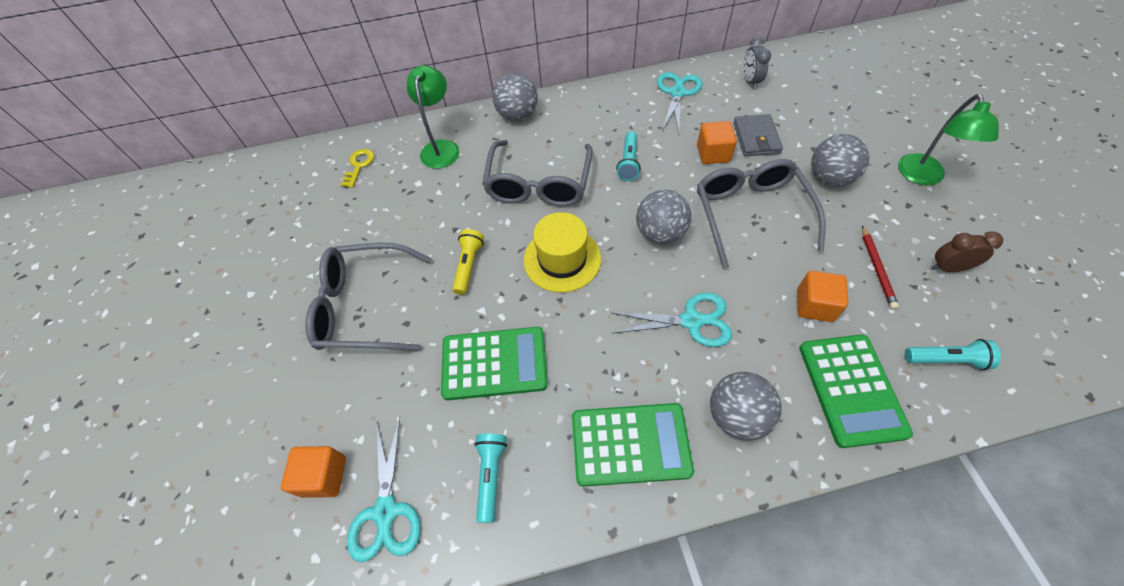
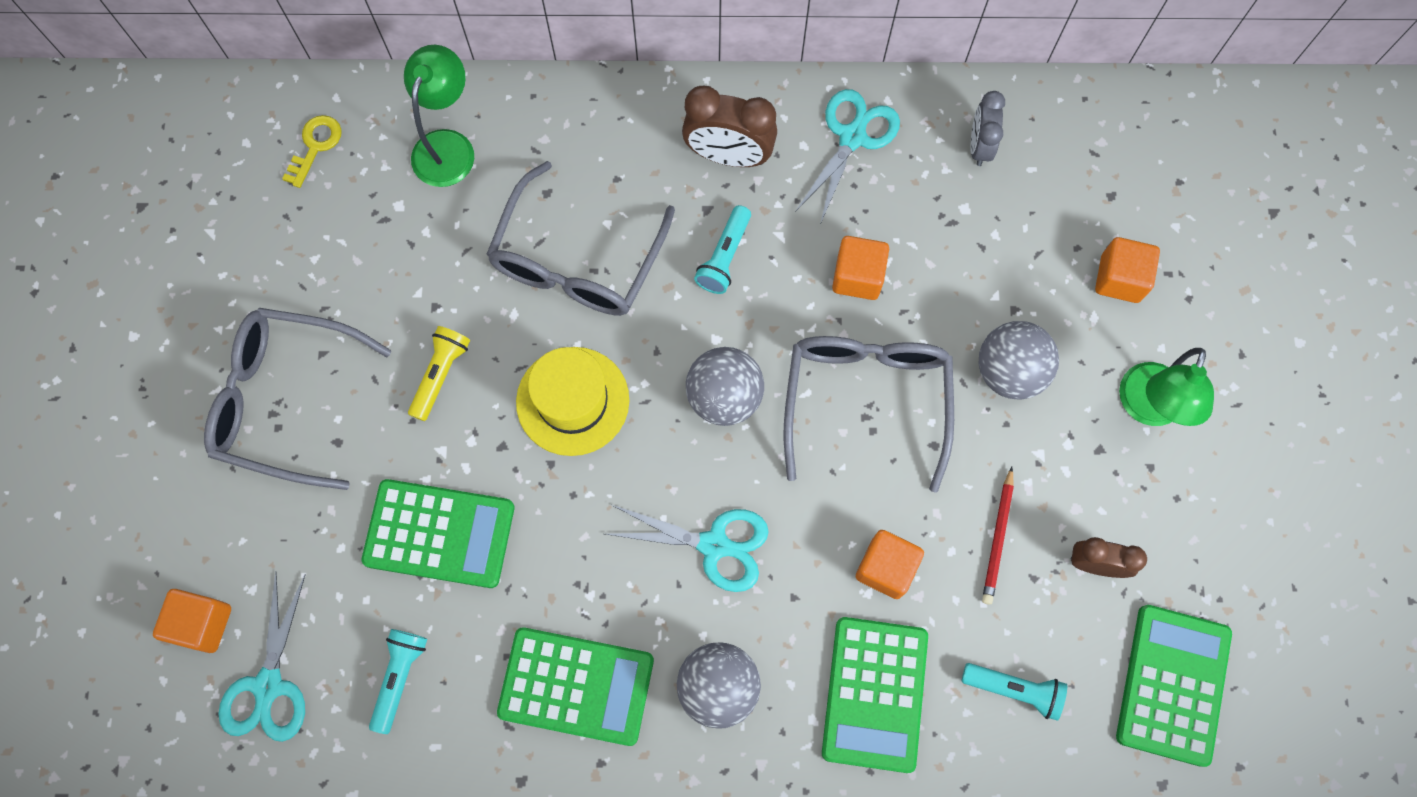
camera: 10 degrees right, 15 degrees up
(517, 115) = (582, 112): grey ball -> none
(610, 116) = (728, 155): none -> brown clock
(756, 138) = (936, 265): grey wallet -> none
(864, 120) = (1119, 279): none -> orange cube
(1049, 327) = (1173, 684): none -> green calculator

